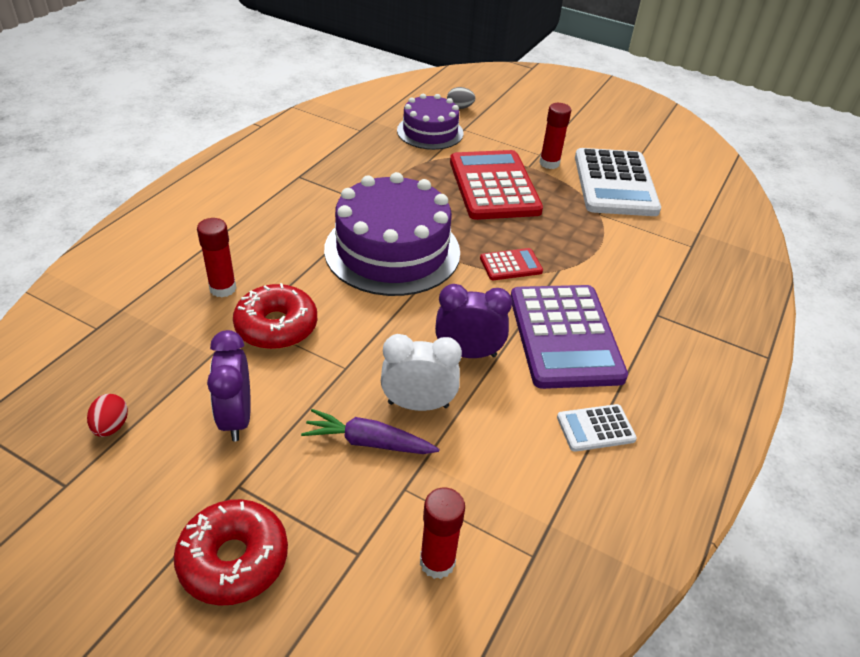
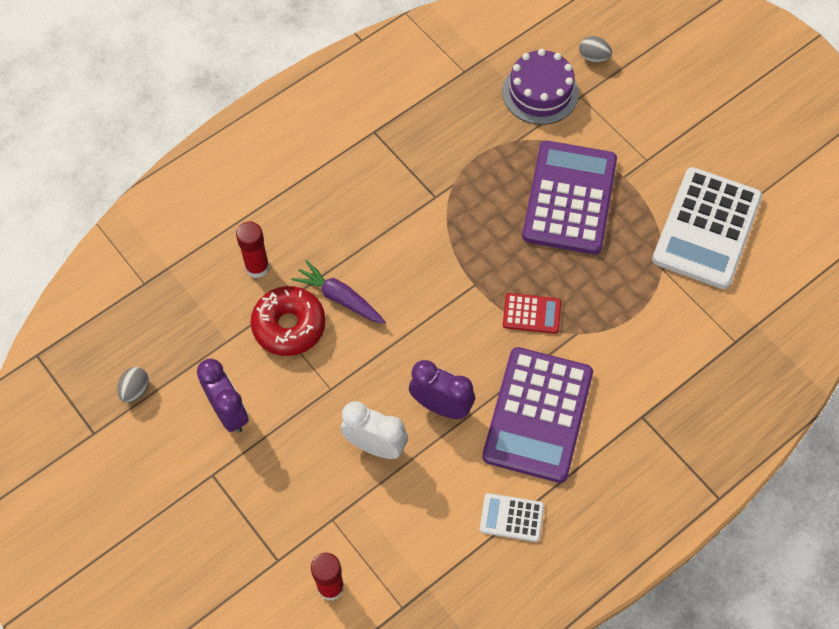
camera: 25 degrees right, 20 degrees up
(111, 426) = (135, 390): red egg -> grey egg
(234, 559) = (192, 534): red donut -> none
(236, 418) = (228, 412): purple clock -> purple clock turned 135 degrees clockwise
(368, 442) = (321, 468): purple carrot -> purple carrot (339, 298)
(392, 250) = (425, 262): purple cake -> none
(494, 186) = (569, 198): red calculator -> purple calculator
(549, 163) = (650, 177): red glue stick -> none

